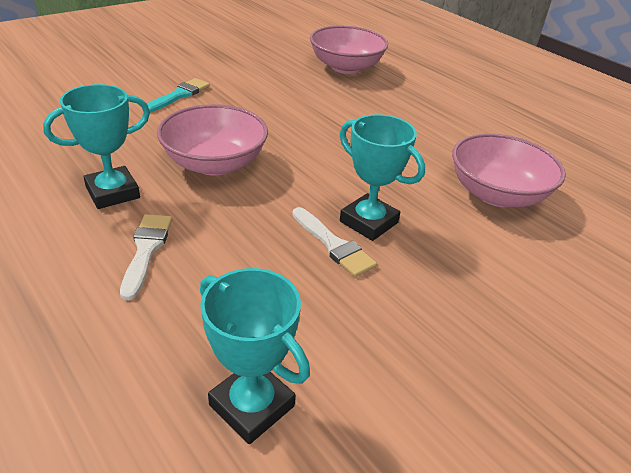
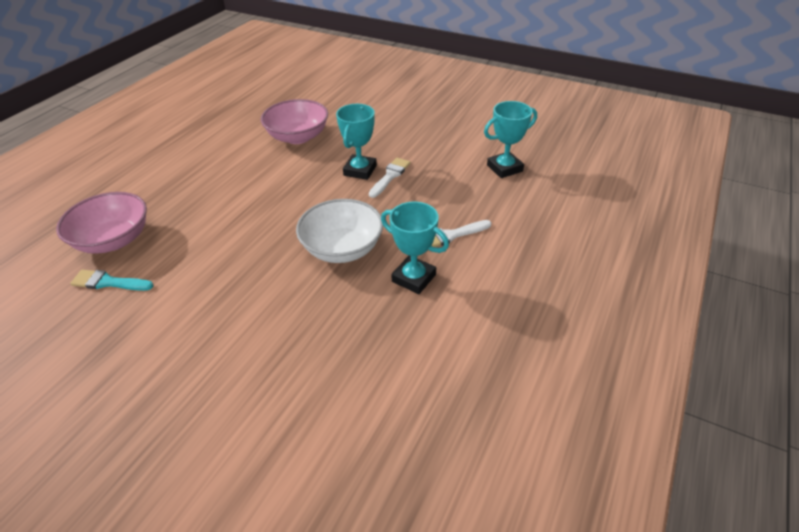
camera: 110 degrees left, 5 degrees up
(179, 95) = (237, 322): turquoise brush -> turquoise brush (109, 282)
(215, 163) = (342, 248): pink bowl -> white bowl
(252, 405) = (504, 168): turquoise trophy -> turquoise trophy turned 45 degrees clockwise

